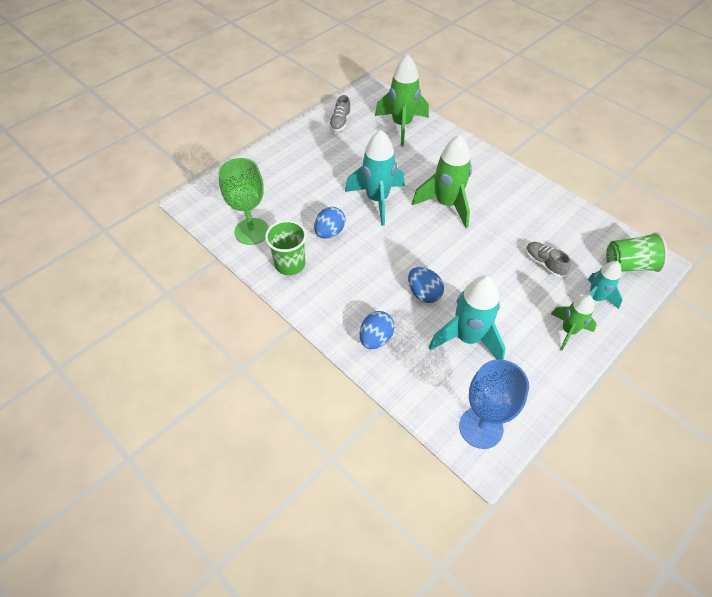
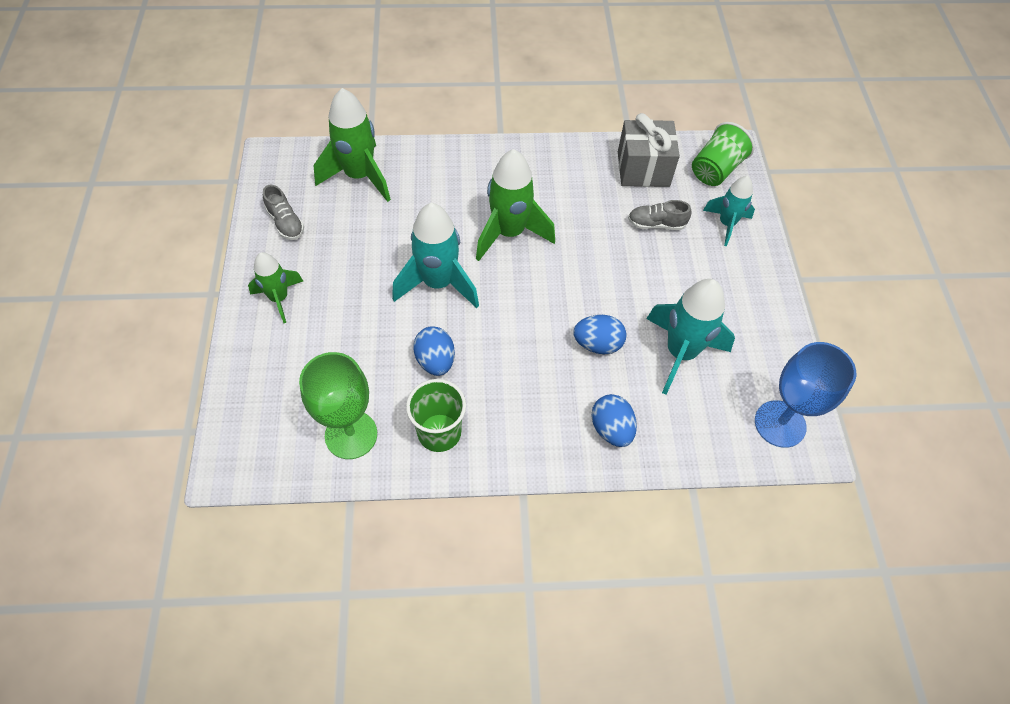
camera: 50 degrees left, 5 degrees up
(568, 331) = (741, 272): green rocket -> green rocket (279, 298)
(575, 230) = (643, 169): none -> grey gift

